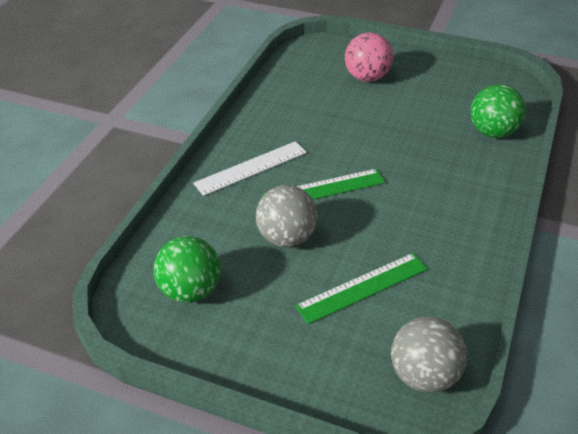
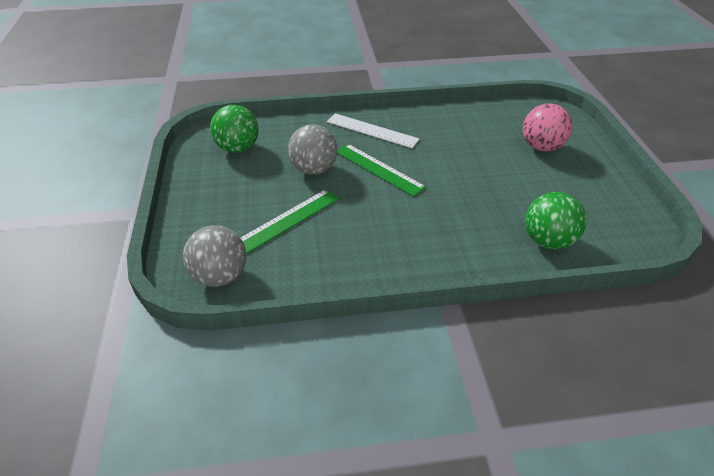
camera: 60 degrees right, 0 degrees up
(363, 287) = (288, 220): green ruler -> green ruler turned 75 degrees counterclockwise

